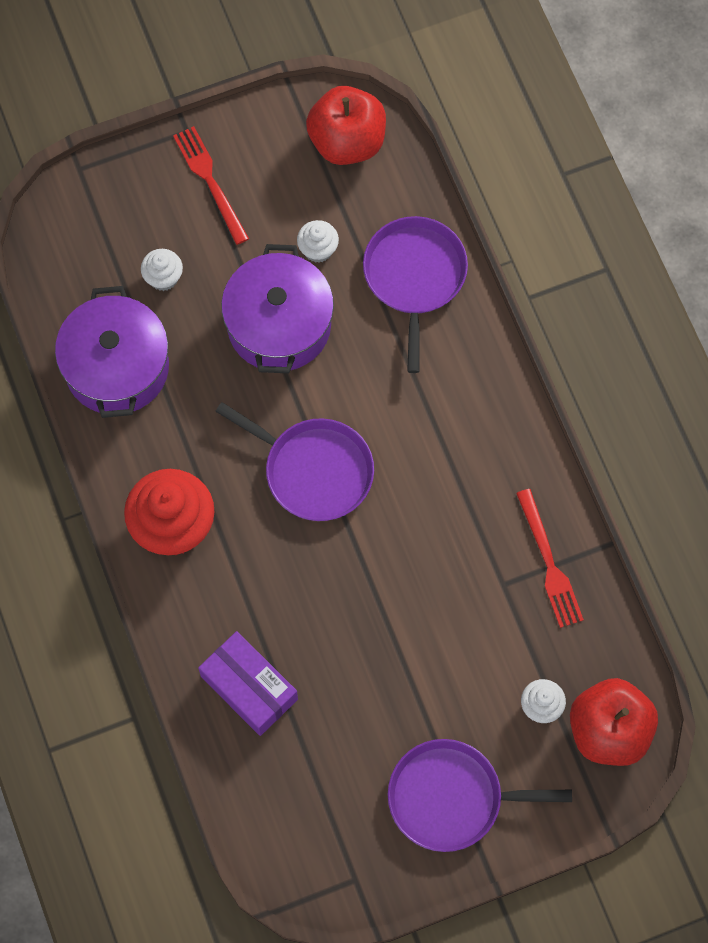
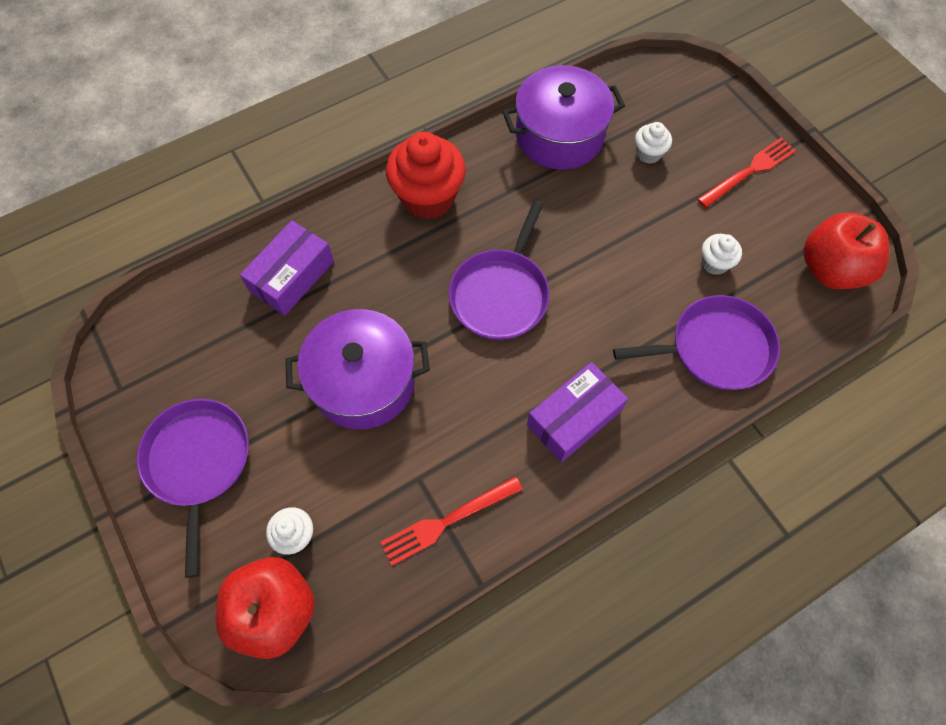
camera: 80 degrees right, 5 degrees down
(279, 325) = (632, 244): purple pot -> purple pot (363, 382)
(466, 427) = (574, 418): none -> purple box

